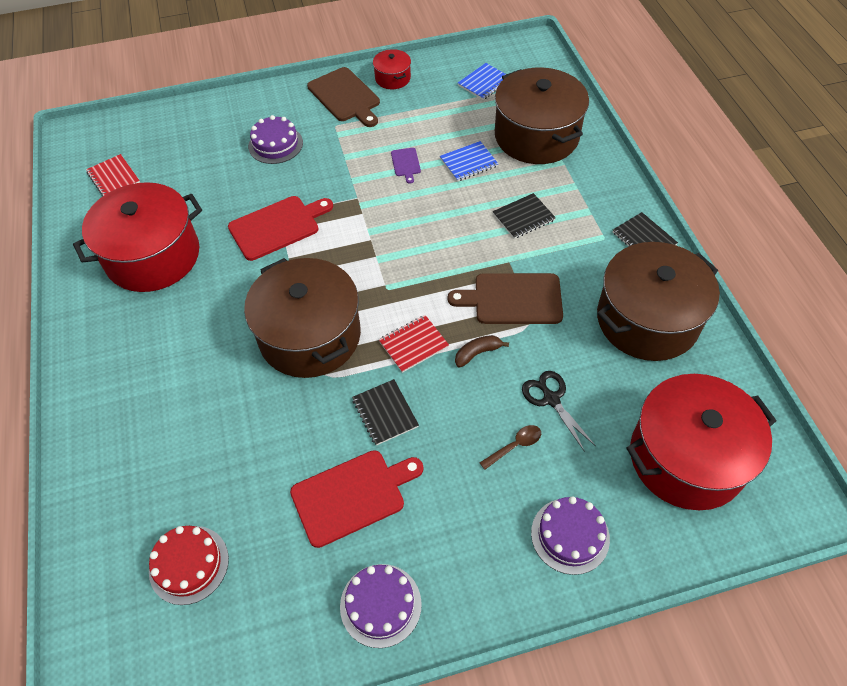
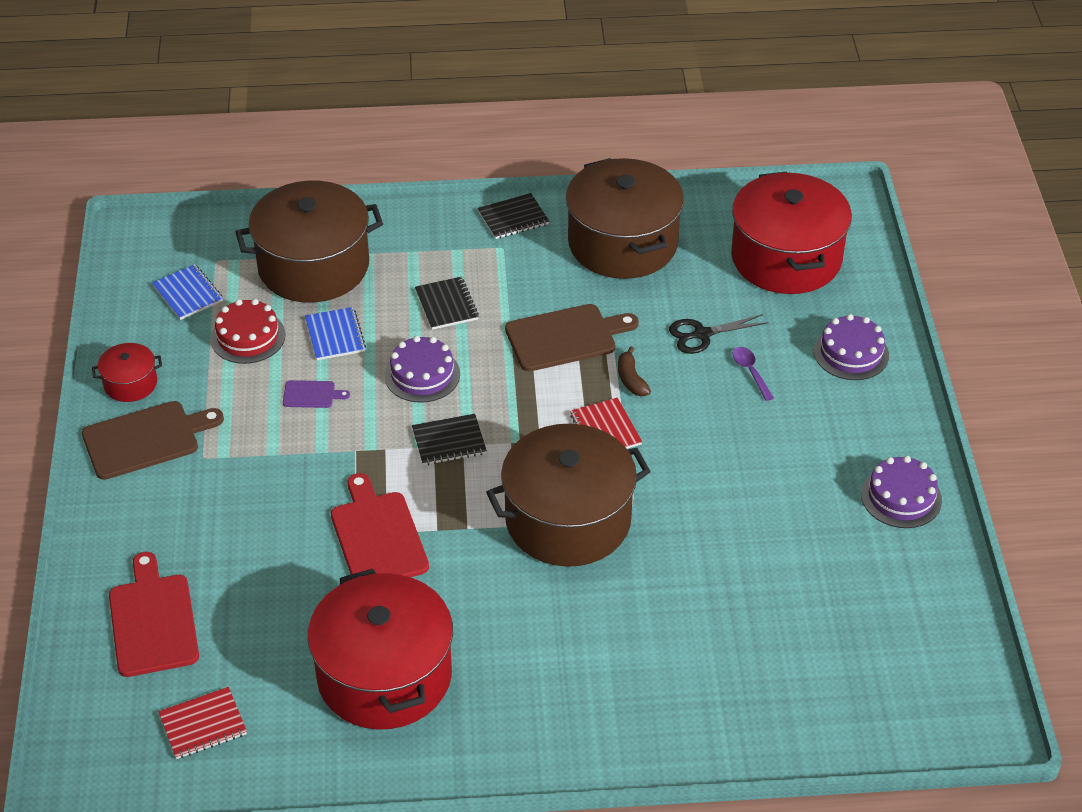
camera: 80 degrees left, 10 degrees down
(189, 564) = (840, 647): red cake -> red cake (248, 337)
(275, 144) = (214, 526): purple cake -> purple cake (422, 375)
(352, 496) = (783, 504): red cutting board -> red cutting board (153, 621)
(385, 413) = (690, 466): black notebook -> black notebook (449, 441)
(513, 299) = (565, 337): brown cutting board -> brown cutting board turned 120 degrees counterclockwise
(514, 446) = (750, 372): brown spoon -> purple spoon

